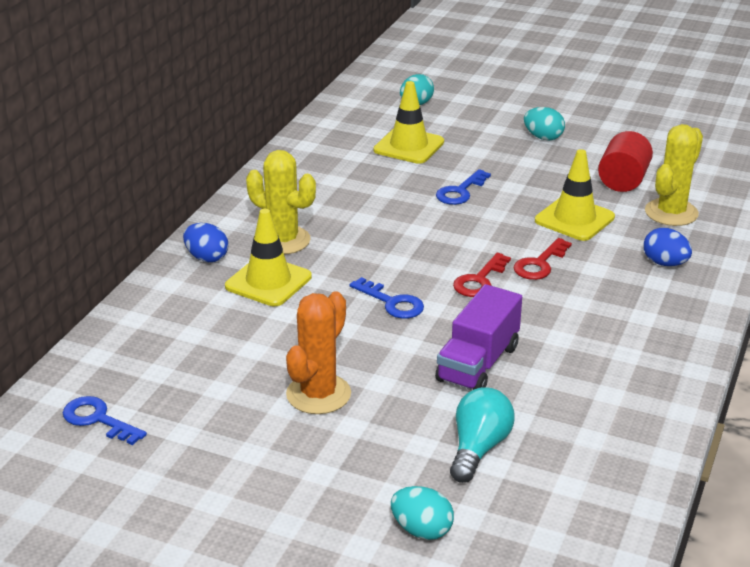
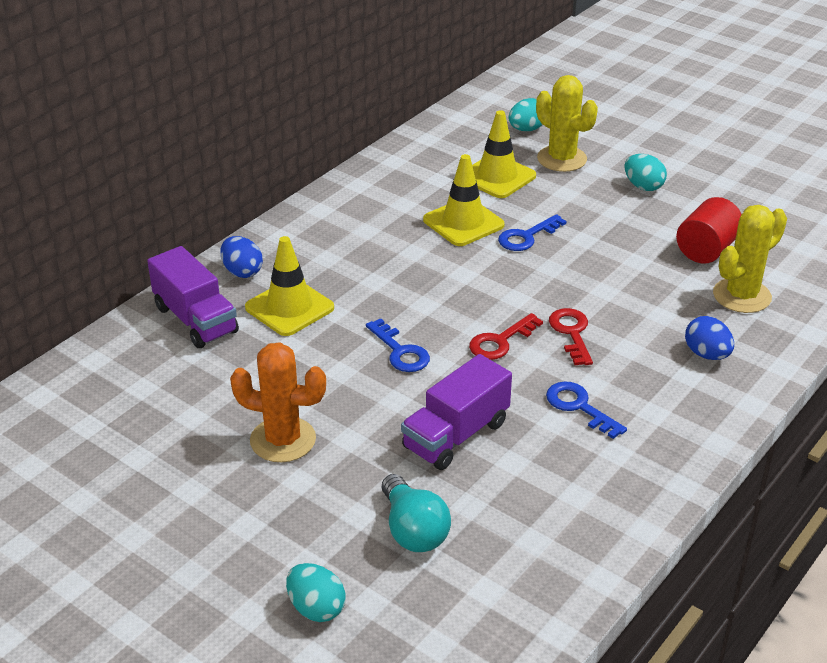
camera: 15 degrees right, 5 degrees up
(98, 419) = (67, 428): blue key -> blue key (579, 407)
(181, 305) = (195, 320): none -> purple truck
(283, 240) = (324, 264): yellow cactus -> yellow cactus (562, 159)
(318, 394) = (283, 440): orange cactus -> orange cactus turned 60 degrees clockwise
(478, 448) = (413, 530): turquoise light bulb -> turquoise light bulb turned 120 degrees clockwise
(539, 264) = (571, 333): red key -> red key turned 120 degrees clockwise
(574, 219) = (632, 287): yellow traffic cone -> yellow traffic cone (463, 222)

